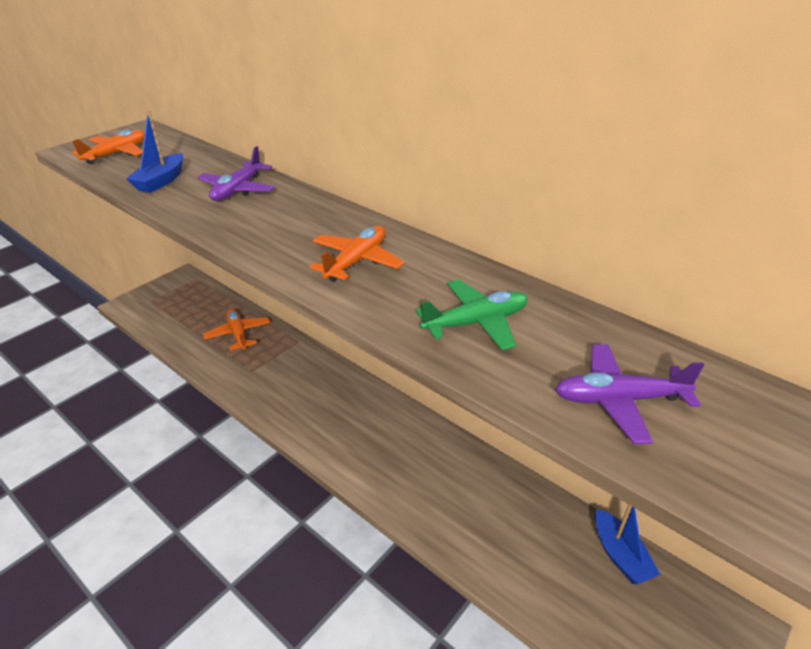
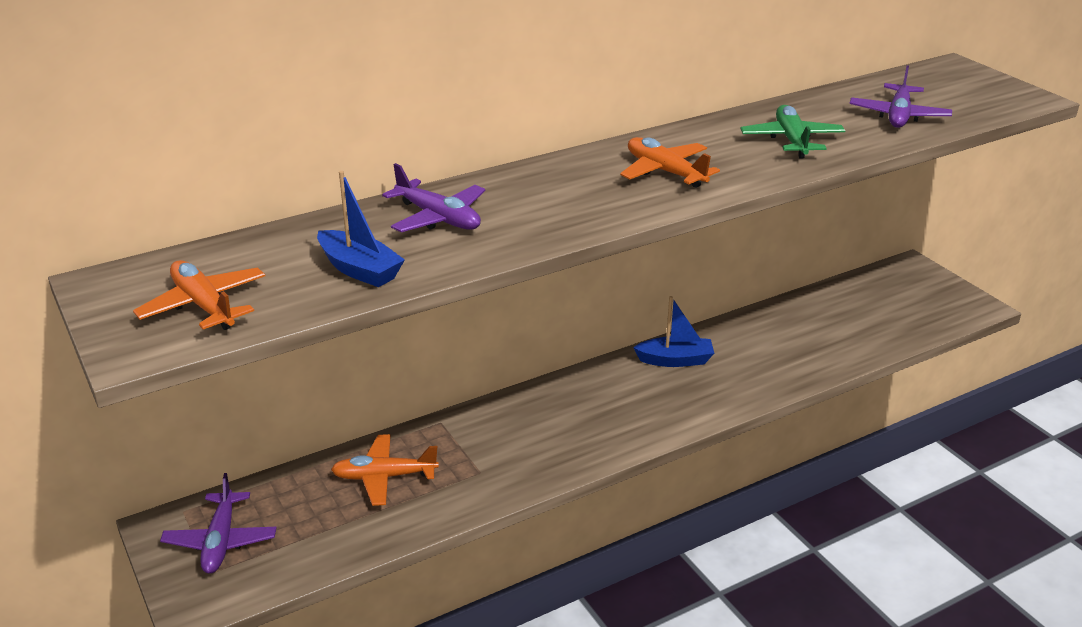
camera: 70 degrees left, 5 degrees down
(174, 296) = (221, 541): none -> purple plane
(619, 555) = (840, 294): blue boat -> blue boat (675, 360)

